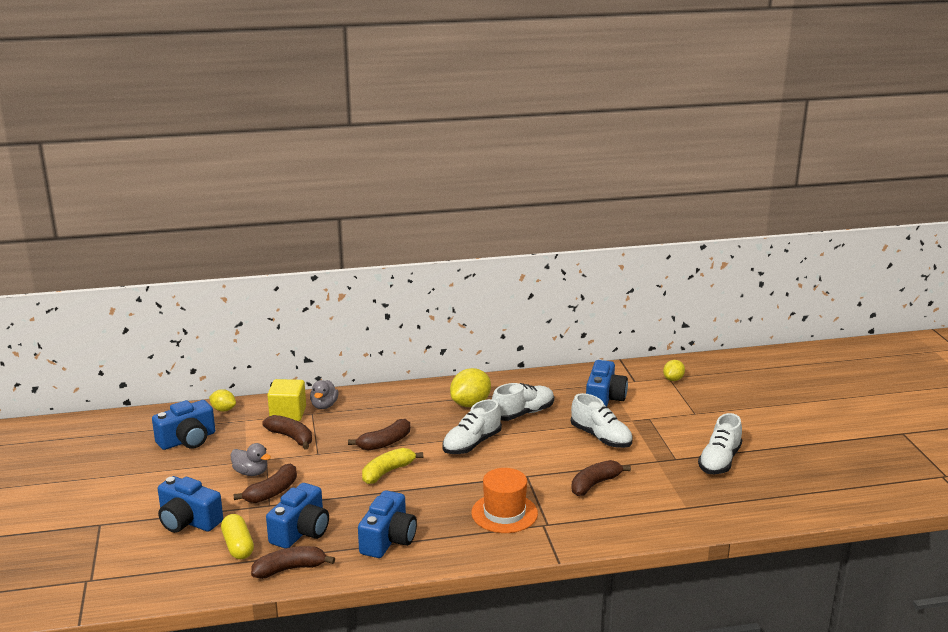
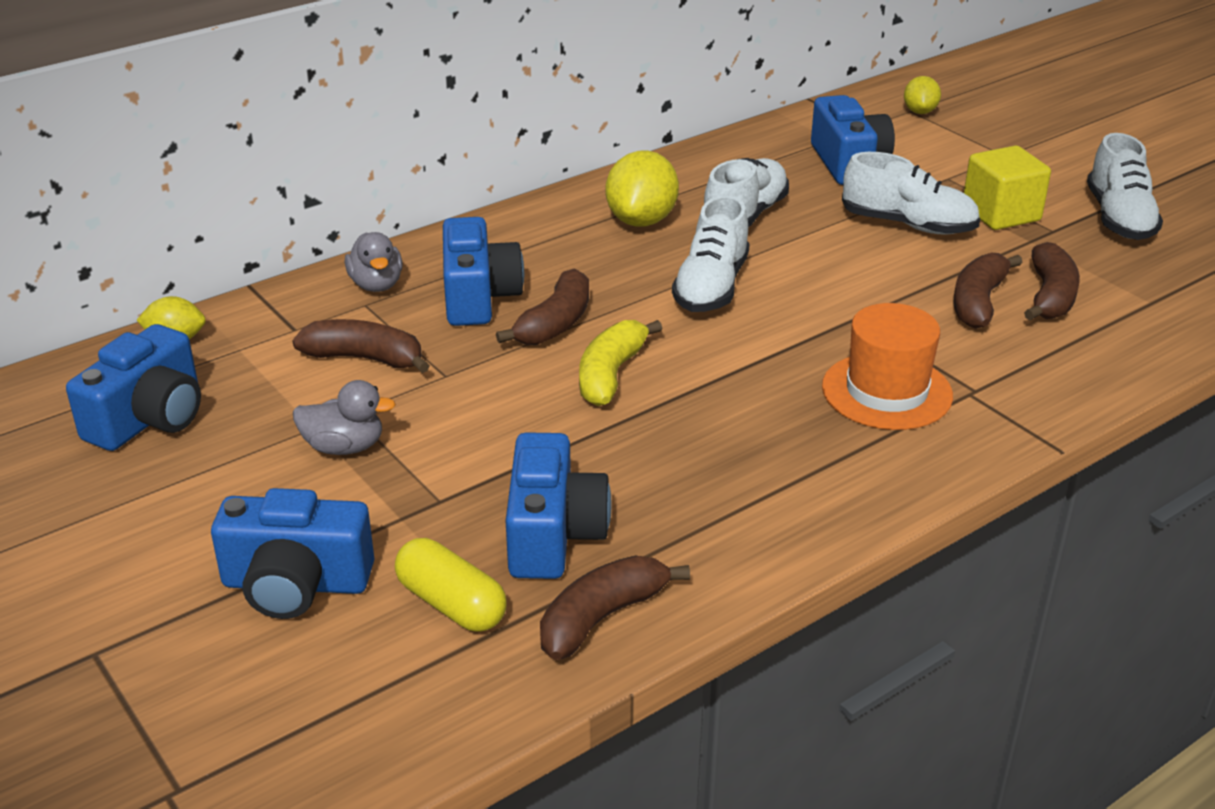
camera: 25 degrees left, 10 degrees up
(272, 492) = (423, 474): brown banana -> brown banana (1050, 296)
(288, 414) = (318, 316): yellow cube -> yellow cube (1001, 214)
(388, 539) = (734, 500): blue camera -> blue camera (479, 296)

